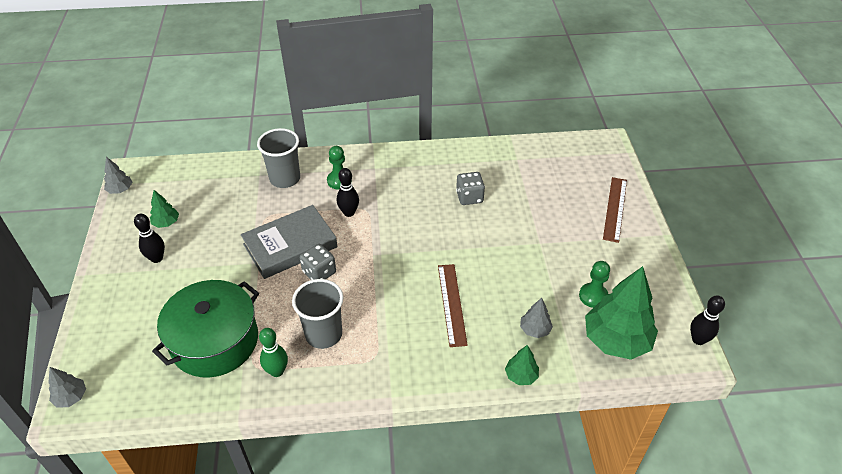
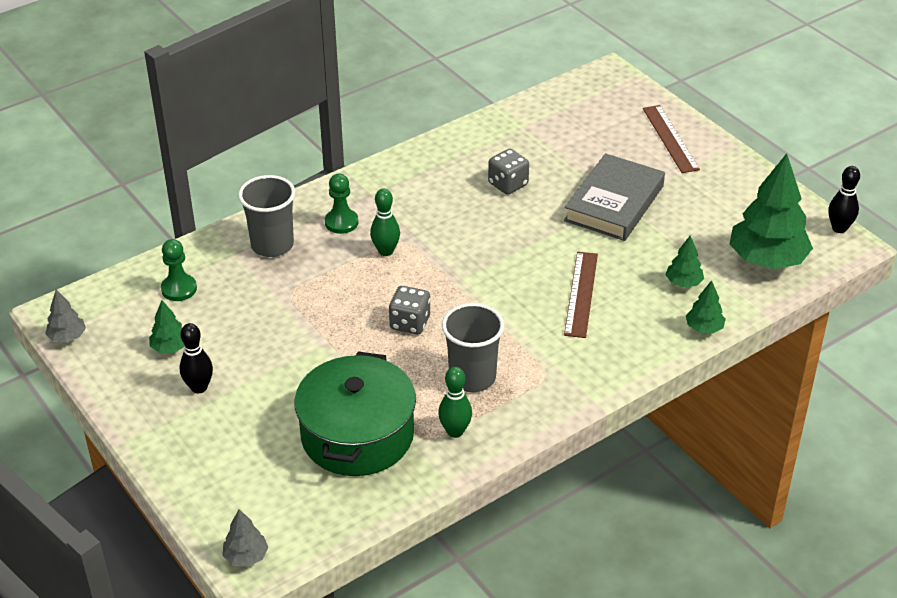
camera: 30 degrees left, 5 degrees down
(290, 246) = (350, 310): grey book -> grey book (614, 203)
(349, 213) = (386, 251): black bowling pin -> green bowling pin
(452, 304) = (581, 294): brown ruler -> brown ruler turned 45 degrees clockwise
(535, 330) = (683, 283): grey tree -> green tree
(593, 296) = (714, 229): green pawn -> green pawn (179, 289)

